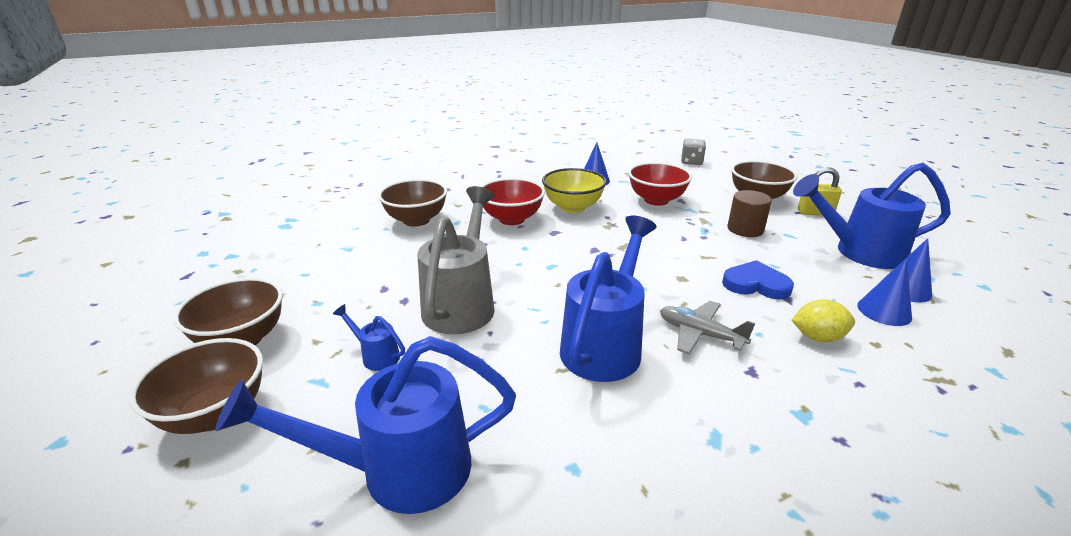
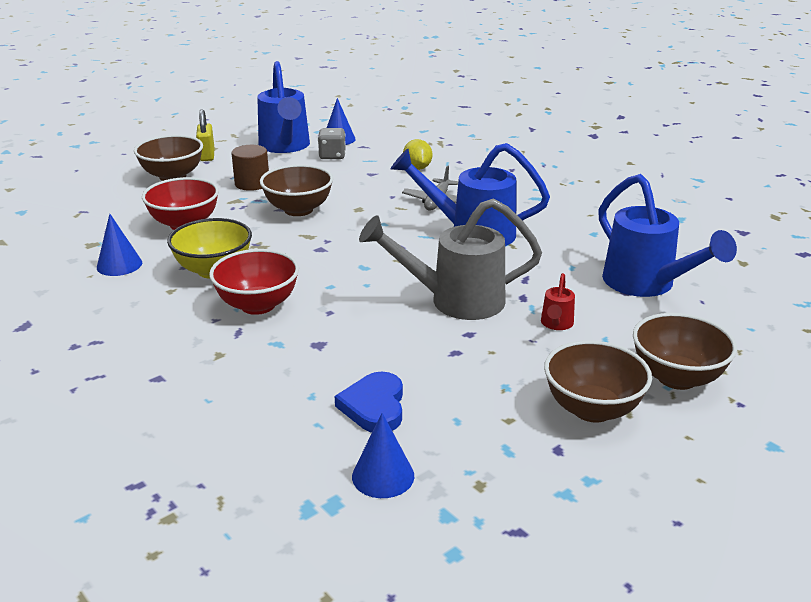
camera: 105 degrees left, 0 degrees up
(376, 356) = (556, 324): blue watering can -> red watering can
(416, 220) = (279, 377): brown bowl -> brown bowl (298, 210)
(691, 162) = (51, 207): grey dice -> grey dice (332, 156)
(755, 284) = (355, 183): blue heart -> blue heart (374, 406)
(884, 311) = (372, 148): blue cone -> blue cone (383, 476)

